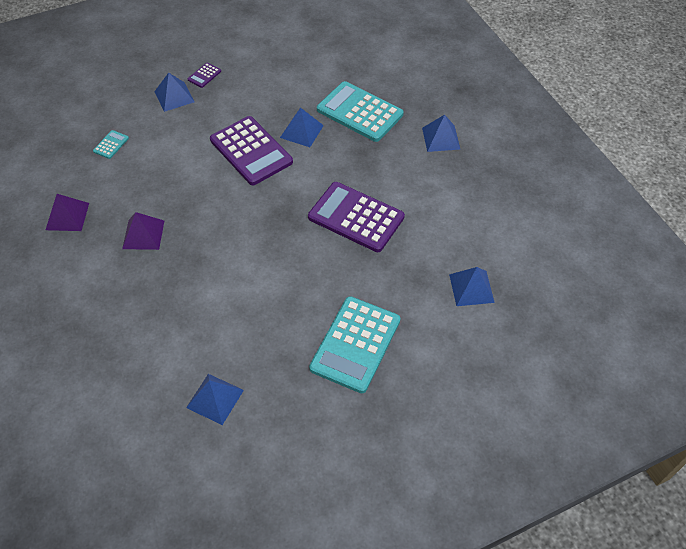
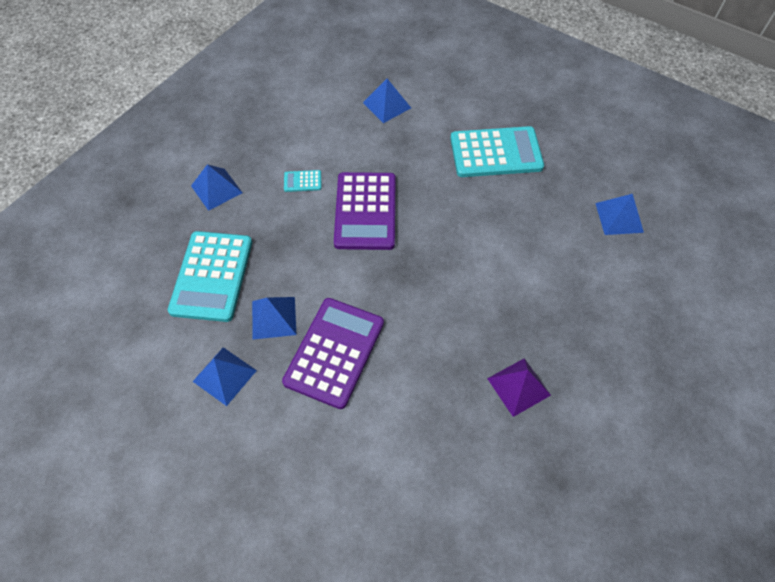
camera: 120 degrees left, 5 degrees up
(67, 216) = (558, 492): purple pyramid -> none
(111, 145) = (422, 530): turquoise calculator -> turquoise calculator (302, 181)
(174, 96) = (290, 509): blue pyramid -> blue pyramid (224, 375)
(204, 75) = (228, 497): purple calculator -> none

